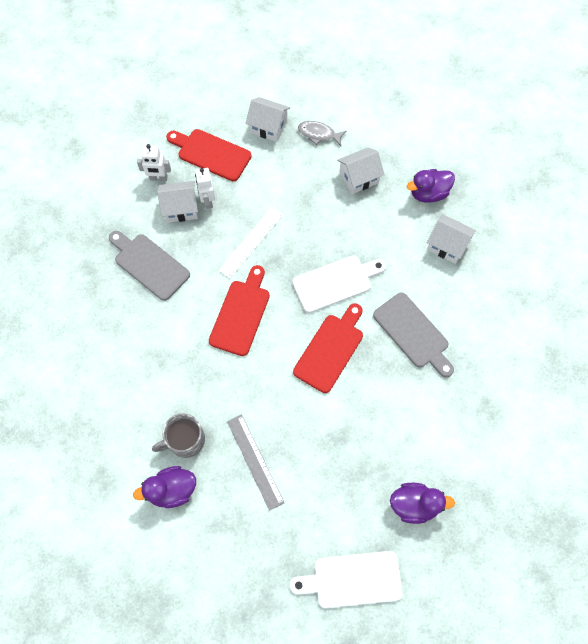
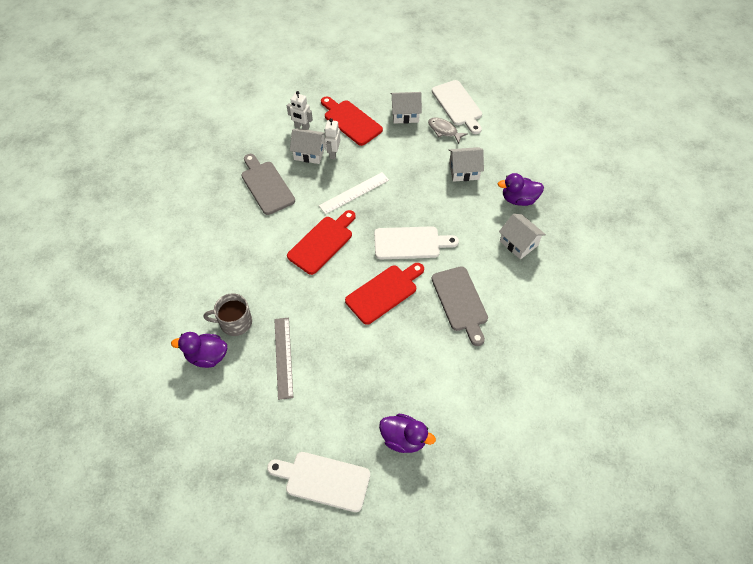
camera: 20 degrees right, 10 degrees down
(268, 127) = (405, 114): white house -> white house turned 45 degrees counterclockwise
(321, 98) = (458, 105): none -> white cutting board

